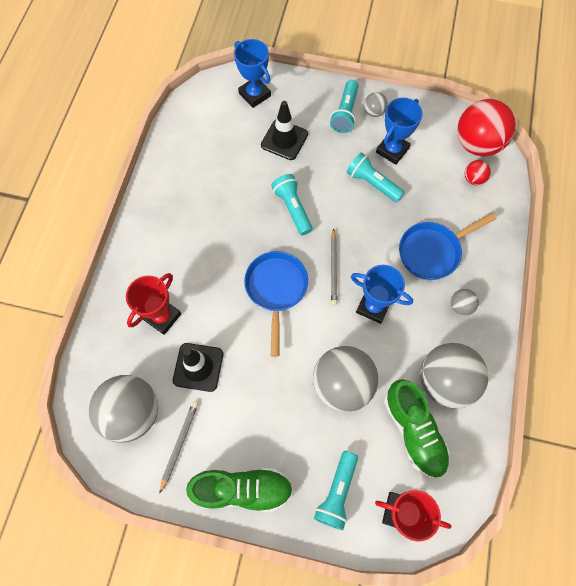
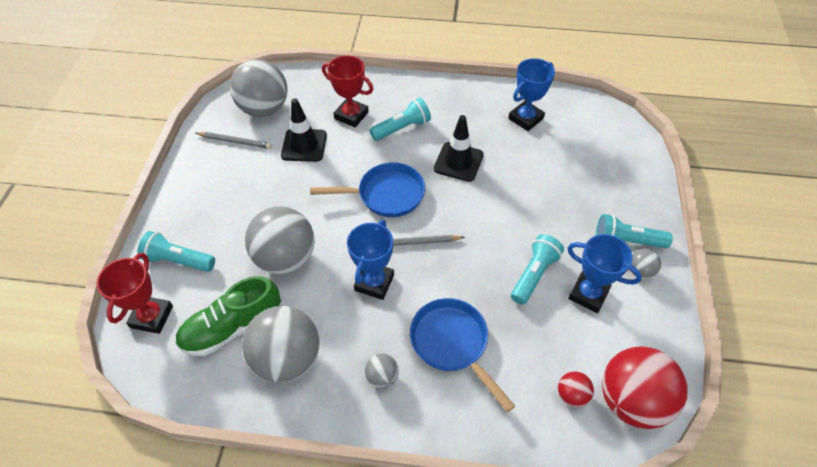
camera: 85 degrees right, 15 degrees down
(242, 489) = (191, 188): green shoe -> none
(254, 94) = (620, 154): blue trophy -> blue trophy (525, 118)
(284, 140) = (569, 186): black traffic cone -> black traffic cone (458, 162)
(292, 208) = (483, 200): turquoise flashlight -> turquoise flashlight (402, 128)

